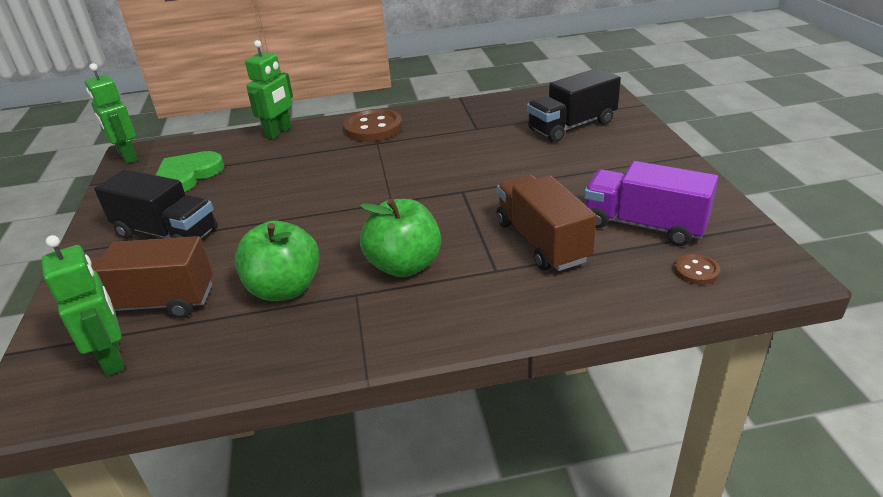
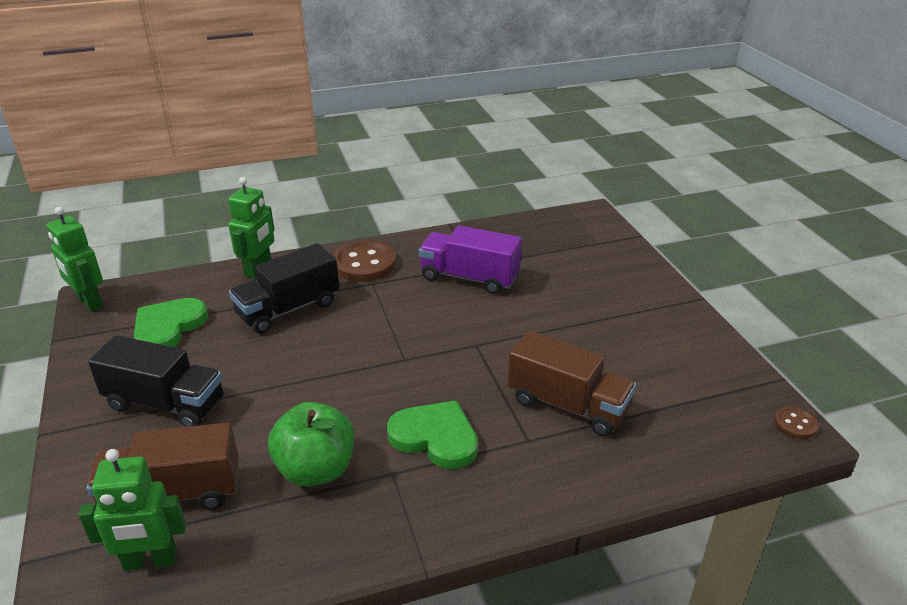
camera: 10 degrees left, 0 degrees up
(113, 358) = (150, 561): green robot -> green robot turned 120 degrees clockwise
(404, 265) = (435, 437): green apple -> green heart
(541, 241) = (568, 405): brown truck -> brown truck turned 150 degrees clockwise
(572, 126) = (574, 263): black truck -> black truck (288, 309)
(644, 225) = (663, 383): purple truck -> purple truck (469, 278)
(696, 270) = (719, 435): brown button -> brown button (795, 424)

